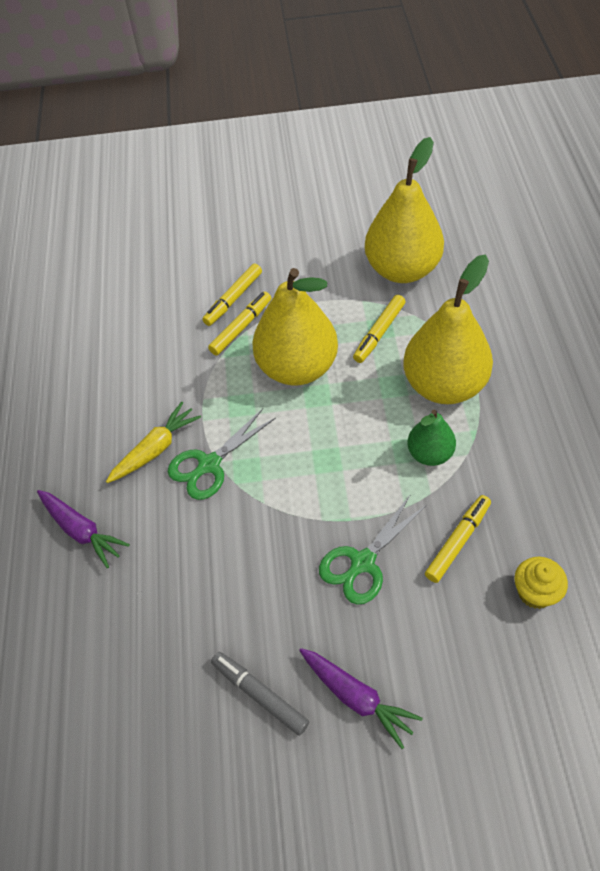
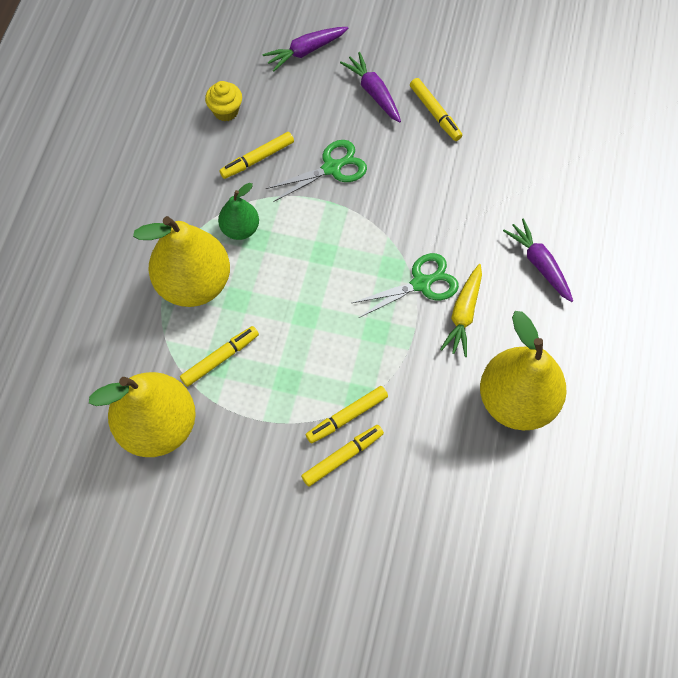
camera: 165 degrees left, 10 degrees up
(155, 449) = (463, 314): yellow carrot -> yellow carrot turned 45 degrees counterclockwise
(260, 694) = (435, 113): grey marker -> yellow marker
(297, 368) = (311, 349): yellow pear -> yellow pear (516, 400)
(484, 733) = (305, 51): none -> purple carrot

